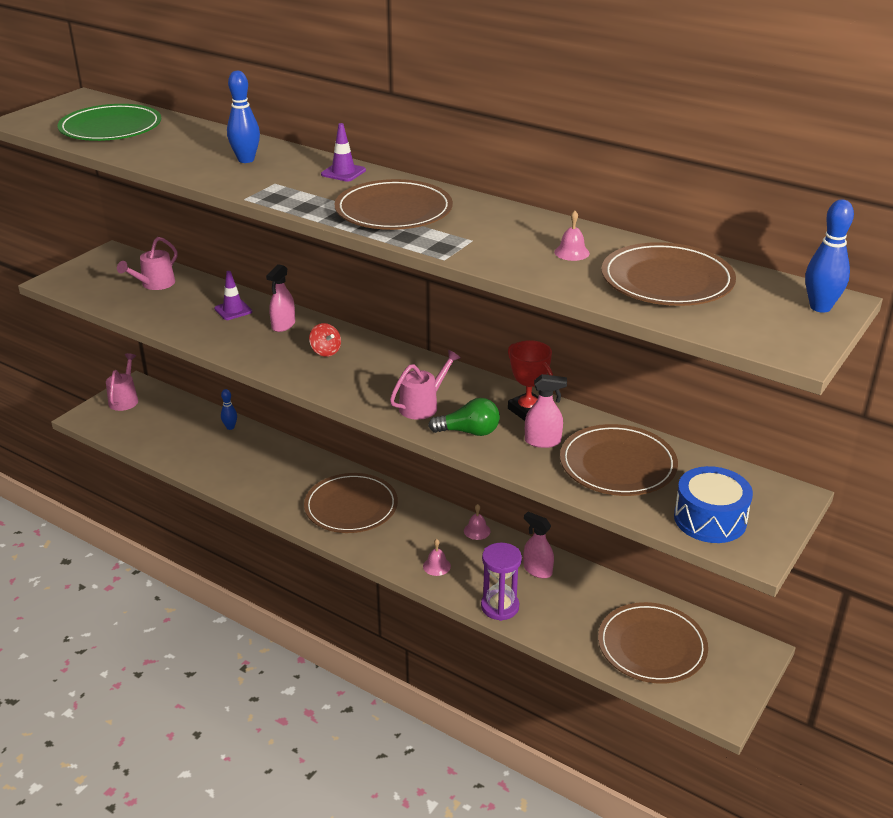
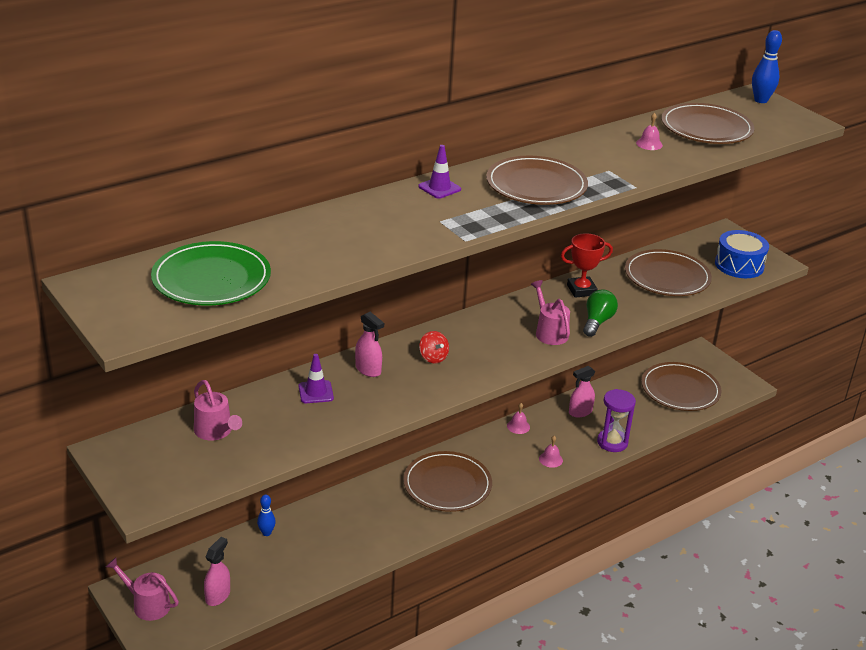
camera: 70 degrees left, 0 degrees up
(246, 160) = (372, 224): blue bowling pin -> none
(325, 351) = (433, 357): red spinning top -> red spinning top turned 75 degrees clockwise
(543, 441) = (625, 296): pink spray bottle -> pink spray bottle (218, 596)

